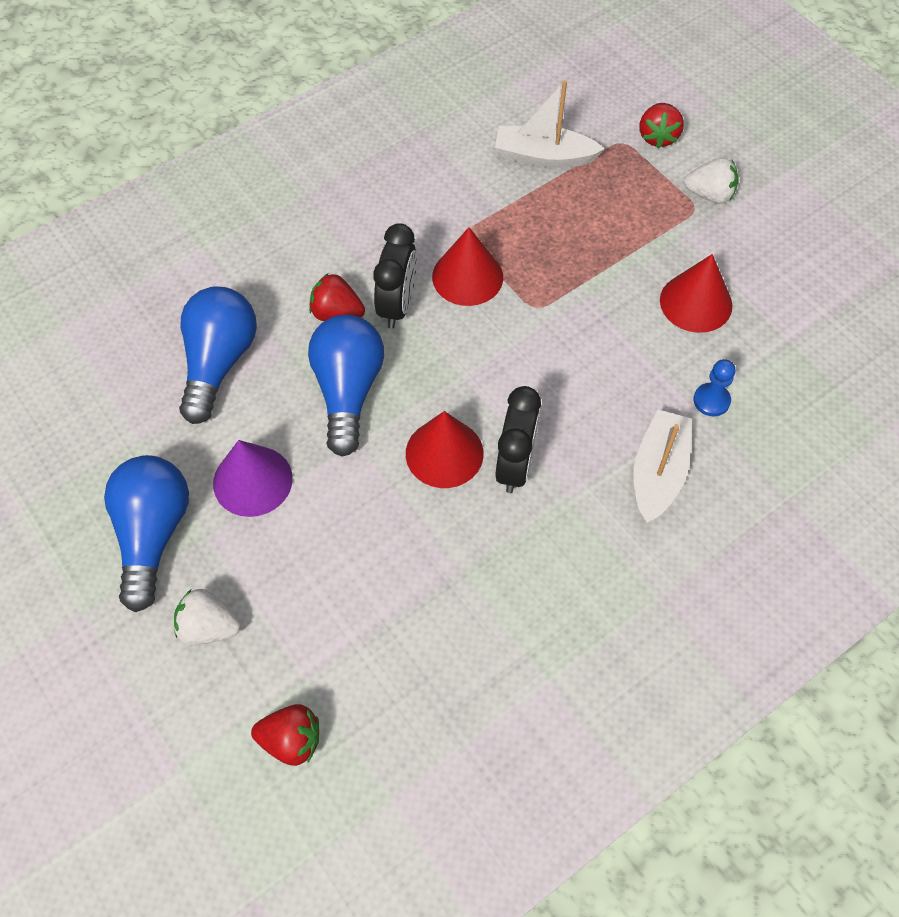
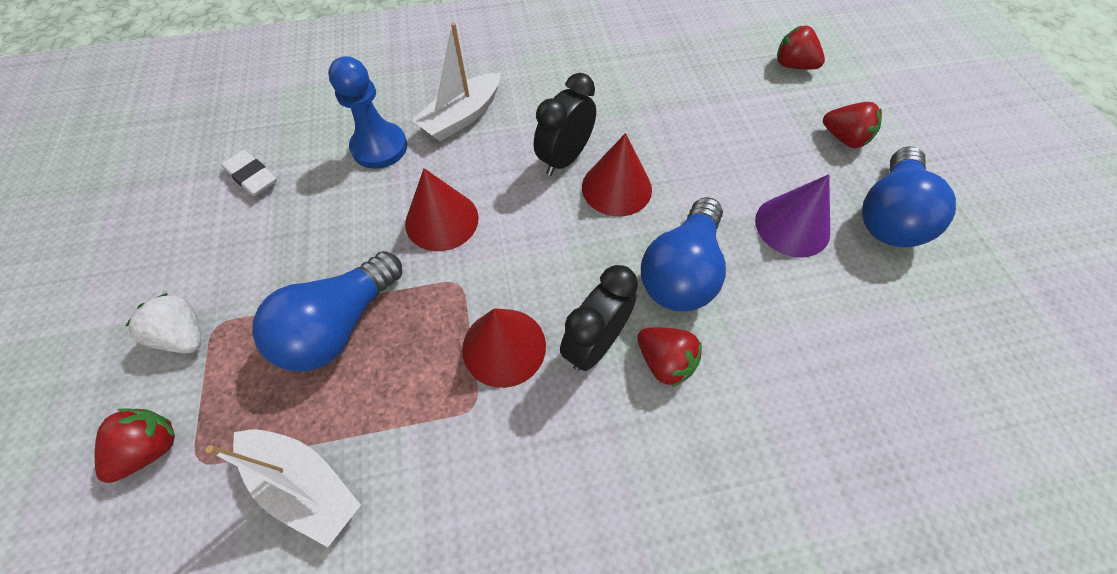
camera: 155 degrees left, 0 degrees up
(208, 627) = (844, 138): white strawberry -> red strawberry
(219, 362) = (810, 355): blue light bulb -> blue light bulb (340, 325)
(696, 302) = (314, 227): red cone -> red cone (442, 220)
(711, 400) = (379, 147): blue pawn -> blue pawn, size x1.72
(798, 322) = (252, 177): none -> white eraser

